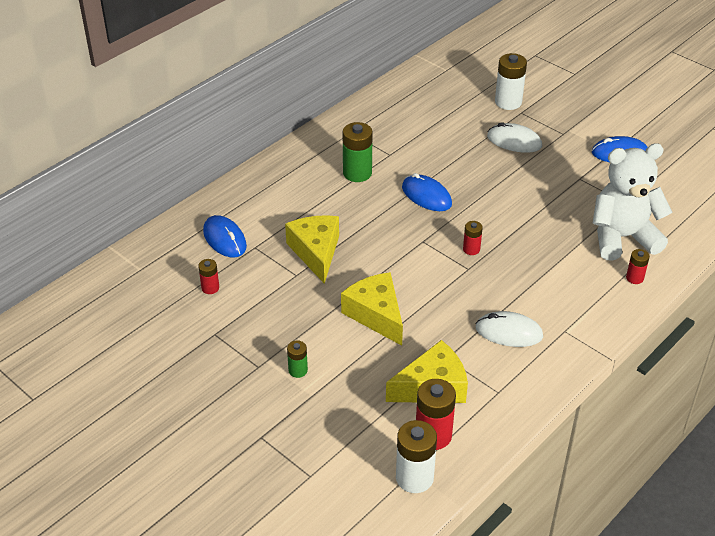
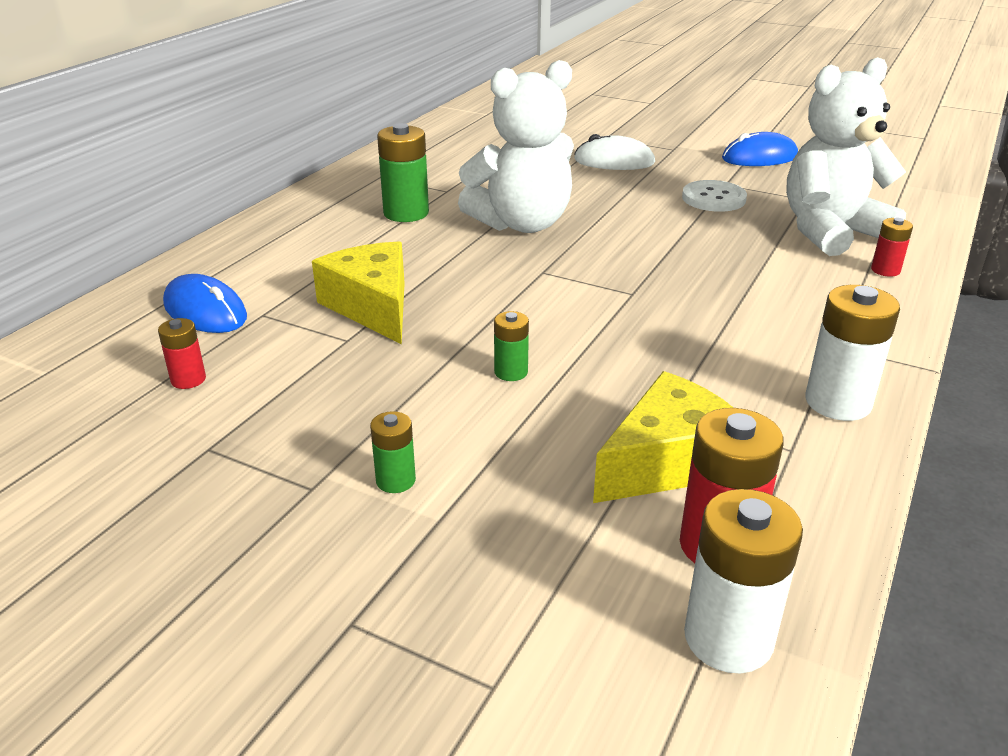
camera: 15 degrees left, 10 degrees down
(376, 315) = (511, 372): yellow cheese -> green battery
(426, 196) = (522, 224): blue mouse -> white teddy bear
(471, 249) = (623, 271): red battery -> none
(508, 102) = (583, 131): white battery -> white battery (838, 402)
(509, 332) = (749, 361): white mouse -> none
(563, 192) = (713, 198): none -> white button

